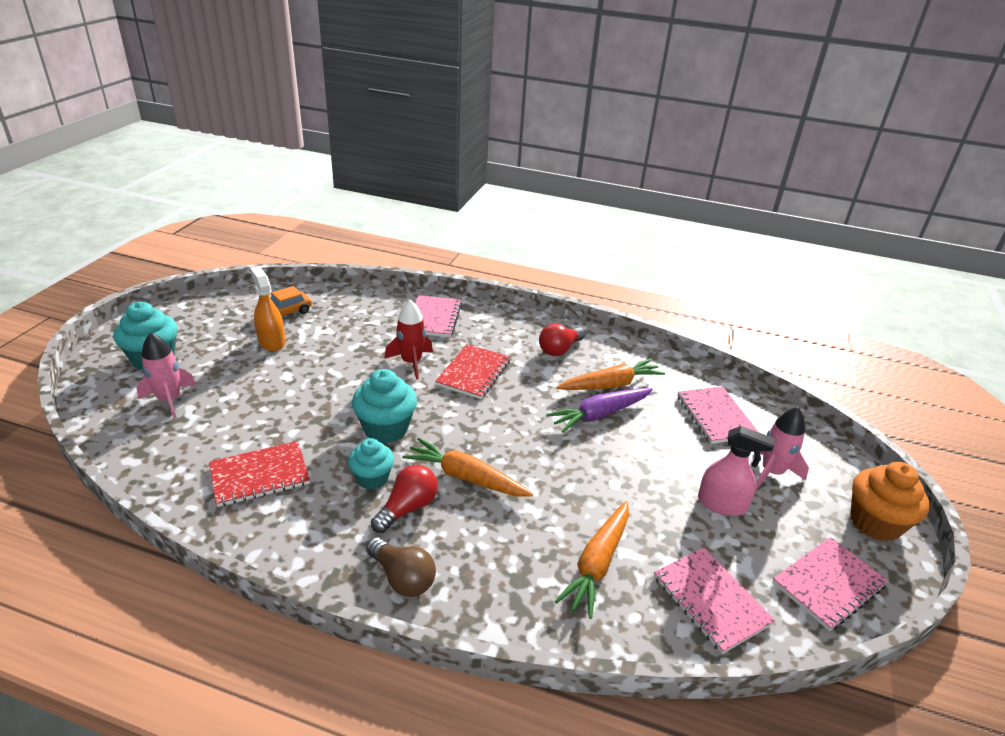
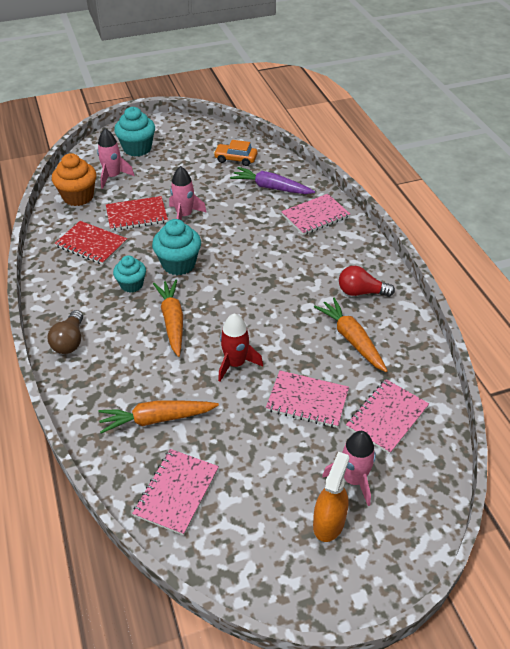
camera: 55 degrees right, 10 degrees up
(271, 341) = (202, 173): orange spray bottle -> orange spray bottle (329, 522)
(317, 386) = (184, 215): none -> pink rocket
(407, 508) = (122, 312): red light bulb -> none
(411, 362) = (254, 236): red rocket -> red rocket (235, 364)
(473, 373) = (278, 267): red notebook -> red notebook (136, 215)
(600, 414) = (308, 350): purple carrot -> purple carrot (271, 188)
(610, 385) = (351, 339): orange carrot -> orange carrot turned 150 degrees counterclockwise
(721, 504) = (281, 462): pink spray bottle -> none
(828, 584) = (255, 559): pink notebook -> pink notebook (307, 400)
(875, 523) = (362, 572): orange cupcake -> orange cupcake (78, 197)

